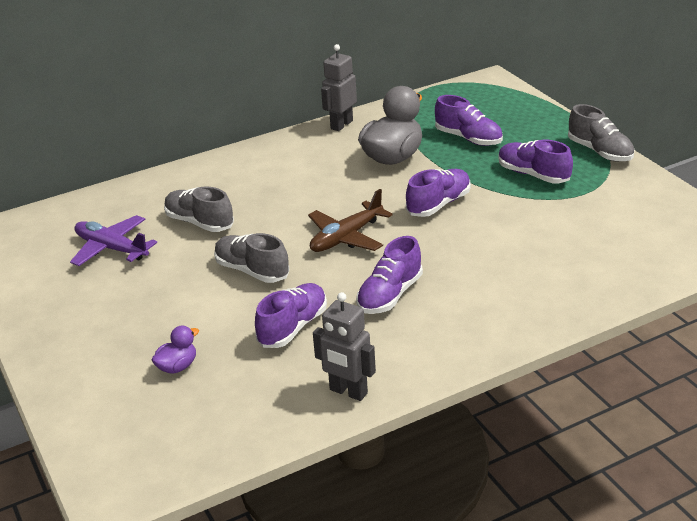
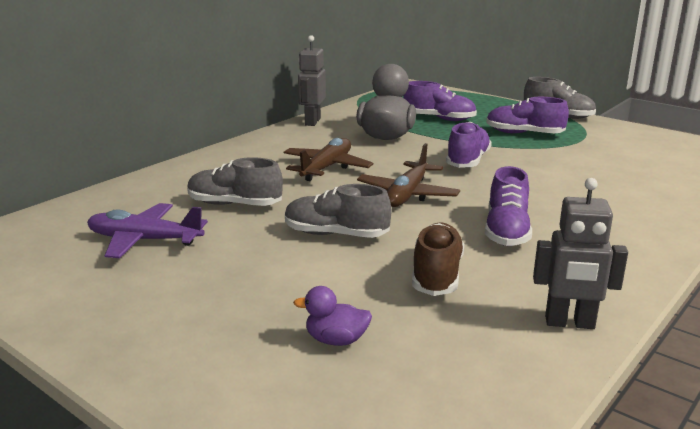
camera: 25 degrees left, 10 degrees down
(177, 367) = (336, 340): purple duck -> purple duck turned 105 degrees counterclockwise
(293, 327) = (436, 275): purple shoe -> brown shoe
(305, 191) = (326, 168): none -> brown plane

